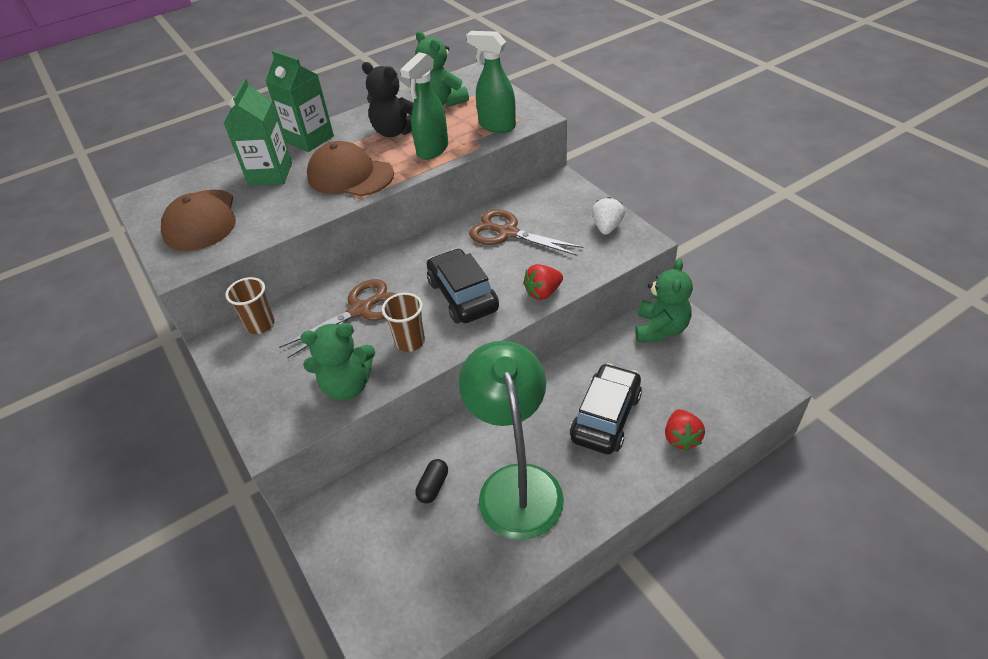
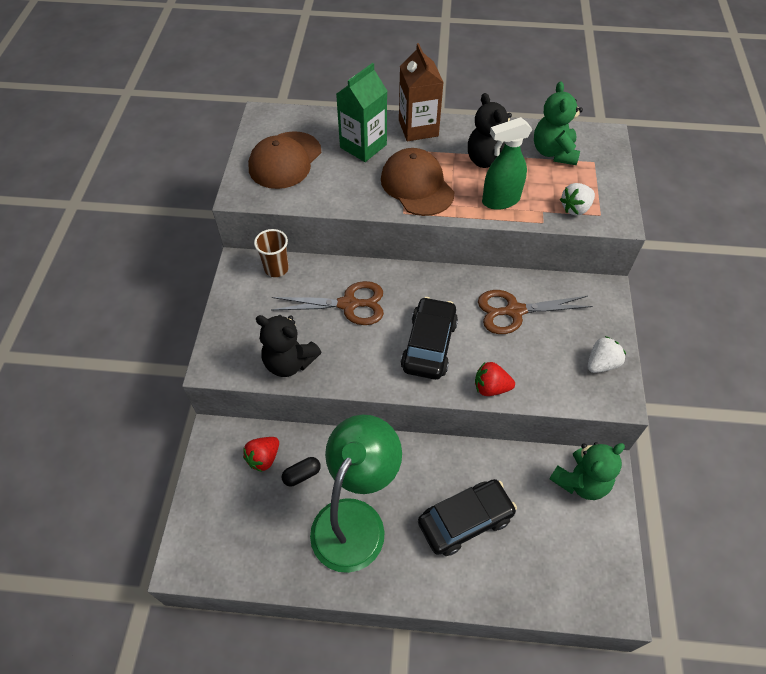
camera: 35 degrees right, 10 degrees up
(310, 139) = (418, 128): green carton -> brown carton
(347, 386) = (289, 362): green teddy bear -> black teddy bear
(410, 342) = (358, 357): brown cup -> none
(496, 126) = (575, 208): green spray bottle -> white strawberry
(507, 233) = (514, 311): brown scissors -> brown scissors turned 75 degrees counterclockwise
(681, 438) = (505, 585): red strawberry -> red strawberry (264, 458)

